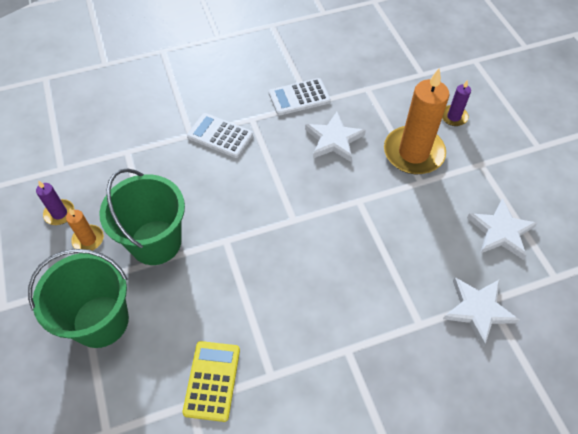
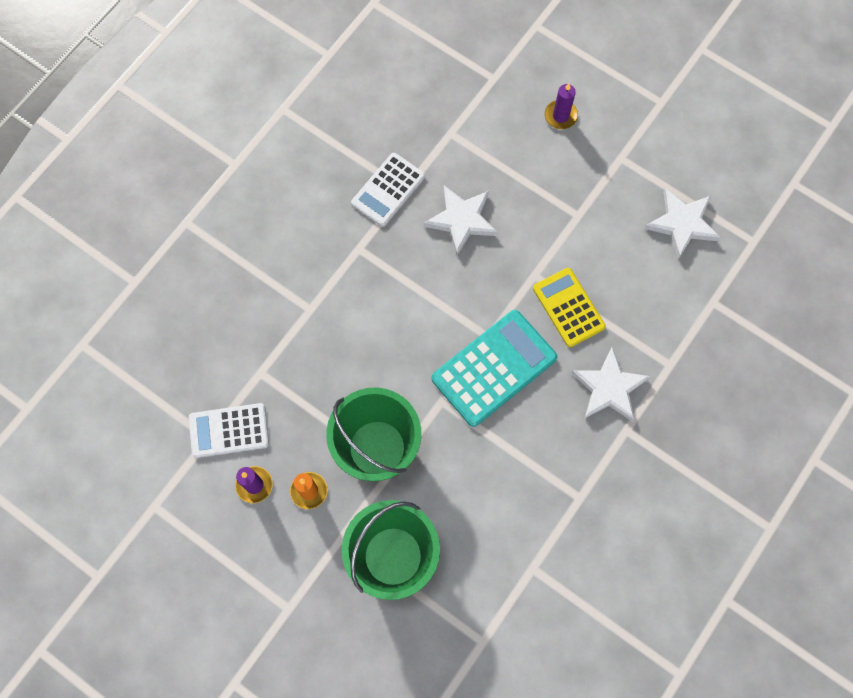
camera: 35 degrees left, 15 degrees up
(212, 380) = (535, 537): yellow calculator -> yellow calculator (568, 307)
(220, 136) = (342, 290): white calculator -> white calculator (229, 430)
(280, 242) = (494, 368): none -> turquoise calculator
(413, 153) = (550, 186): orange candle -> none
(478, 310) = (709, 318): white star -> white star (609, 388)

